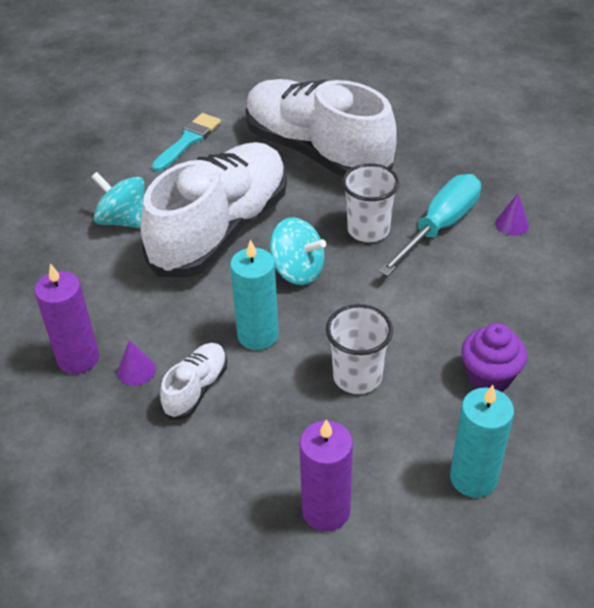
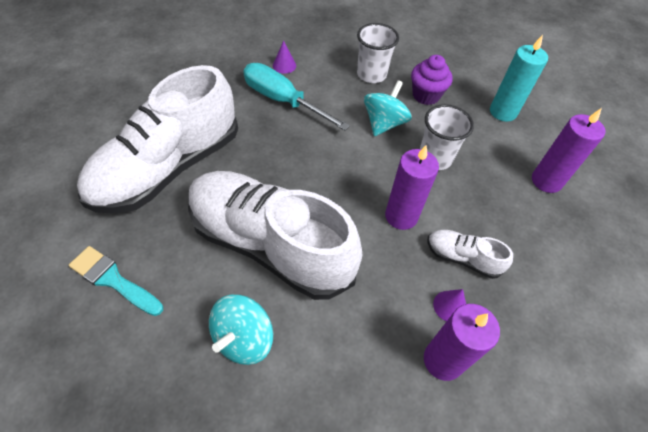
camera: 95 degrees left, 10 degrees up
(258, 335) = (401, 216): turquoise candle -> purple candle
(297, 271) = (328, 188): turquoise spinning top -> turquoise spinning top (384, 123)
(368, 230) = (282, 141): white cup -> white cup (371, 74)

